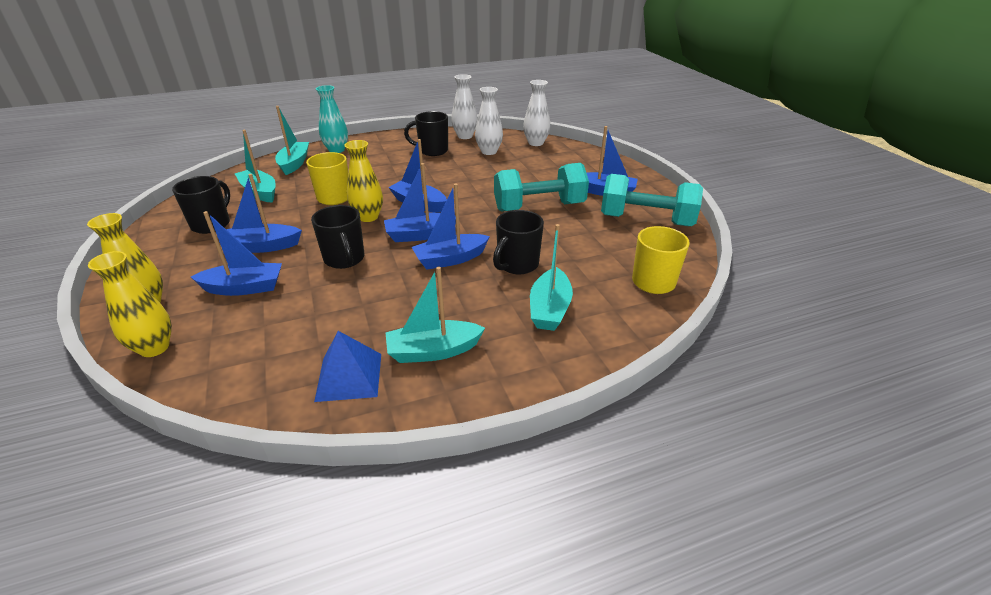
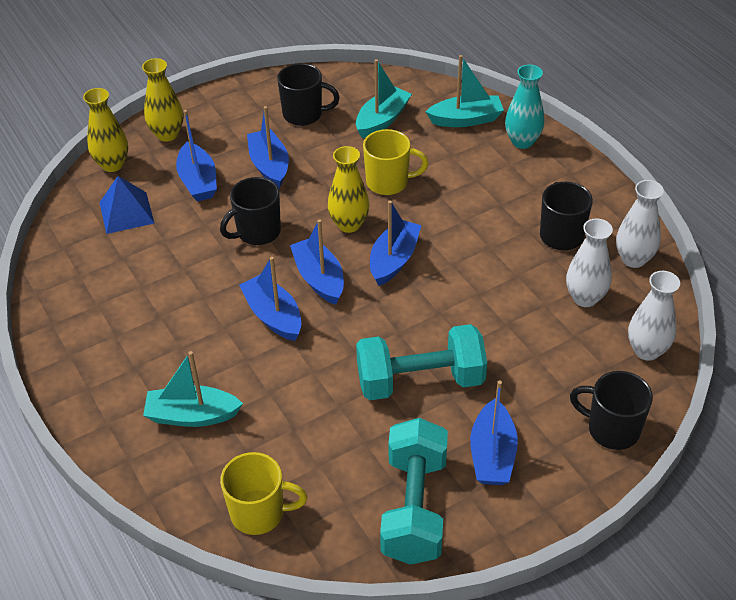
camera: 80 degrees right, 10 degrees up
(349, 376) = (85, 289): blue pyramid -> blue pyramid (126, 212)
(433, 351) = (119, 335): turquoise boat -> none
(517, 265) = (272, 376): black mug -> black mug (611, 429)
(539, 207) = (420, 381): turquoise dumbbell -> turquoise dumbbell turned 75 degrees counterclockwise

